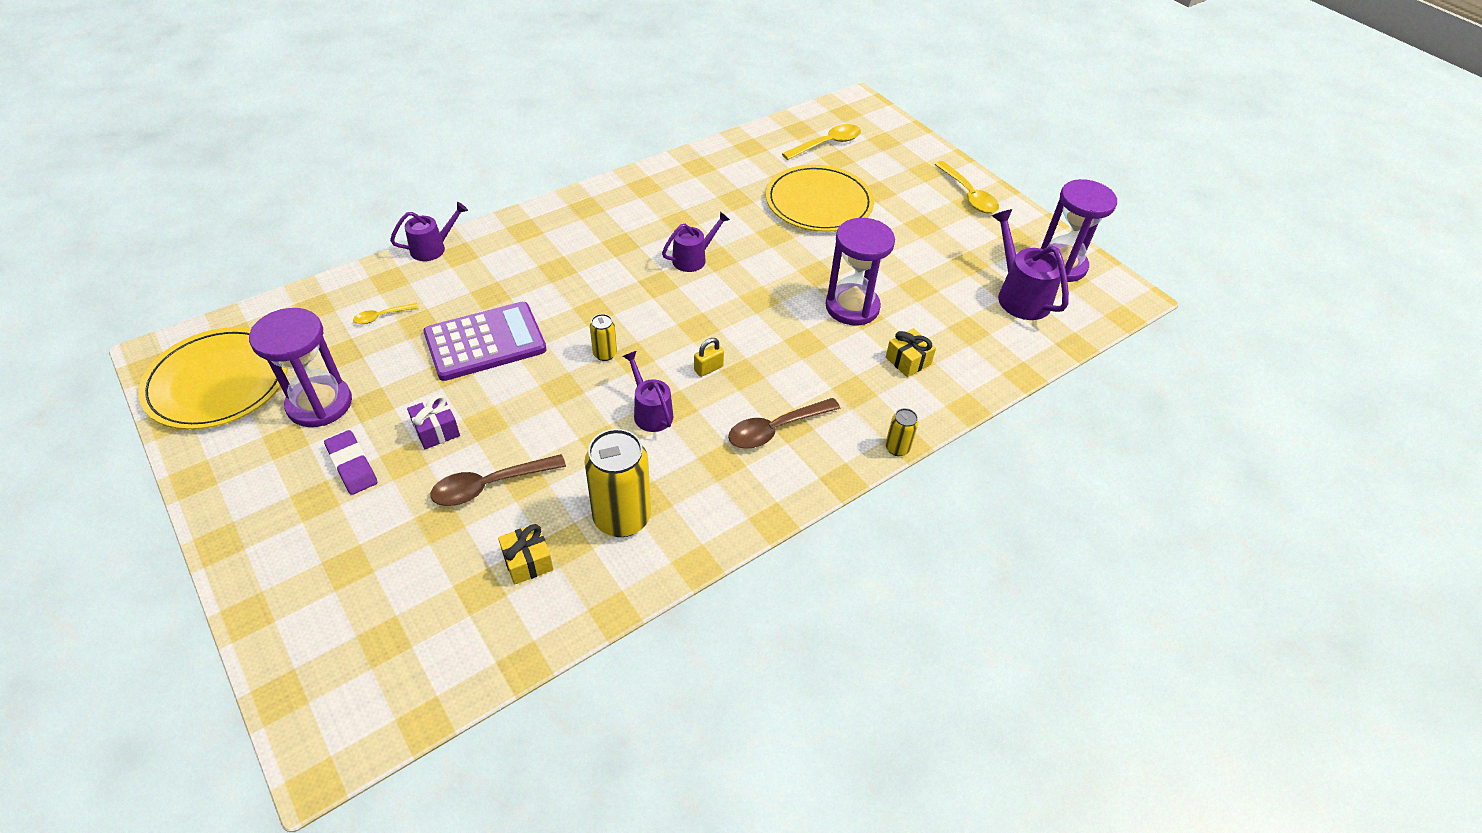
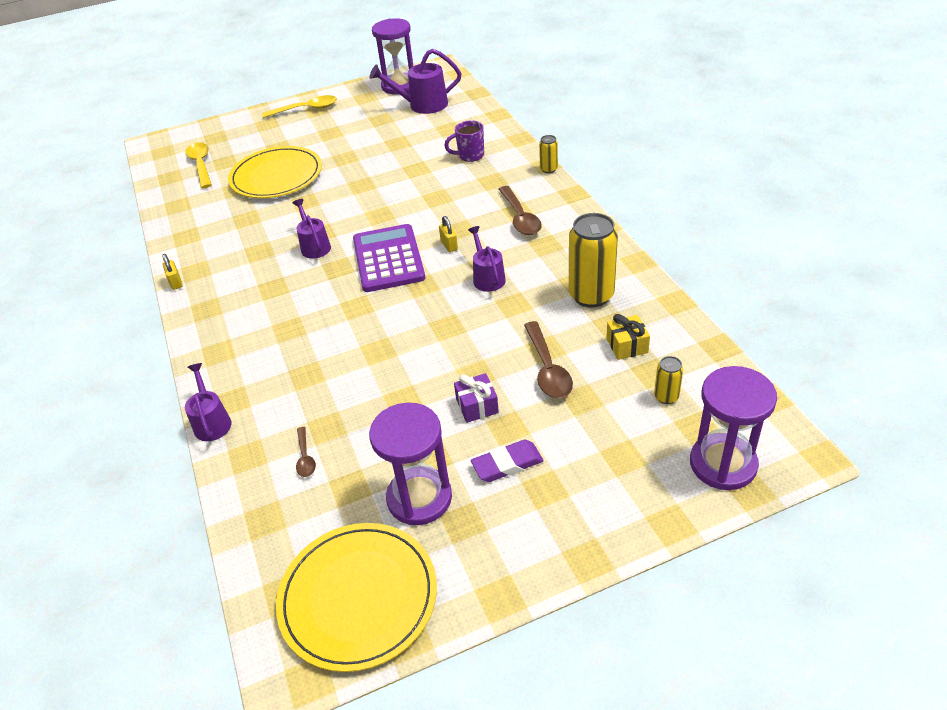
camera: 70 degrees left, 5 degrees down
(381, 316) = (305, 457): yellow spoon -> brown spoon
(485, 342) = (372, 376): purple calculator -> purple calculator (388, 259)
(605, 354) = (414, 300): yellow can -> yellow can (666, 396)
(624, 178) = (176, 282): none -> yellow padlock
(650, 412) = (487, 277): purple watering can -> purple watering can turned 90 degrees clockwise
(852, 307) = (406, 173): purple hourglass -> purple hourglass (723, 464)
(908, 361) = (470, 155): yellow gift -> purple mug

